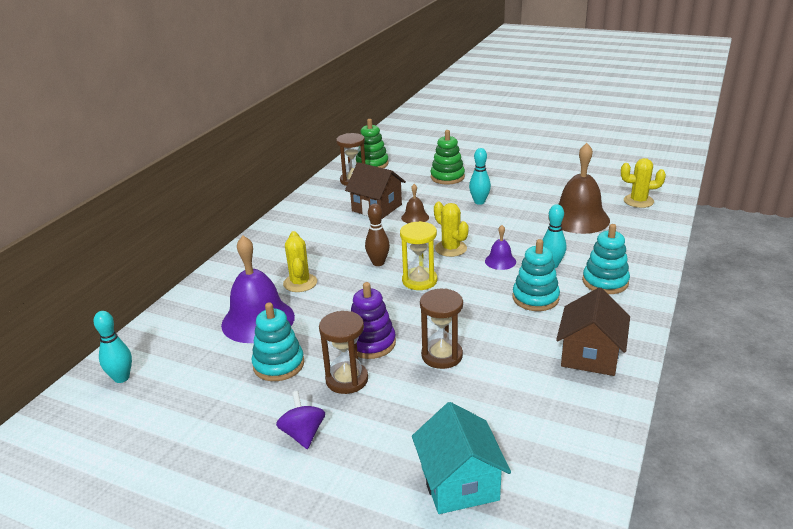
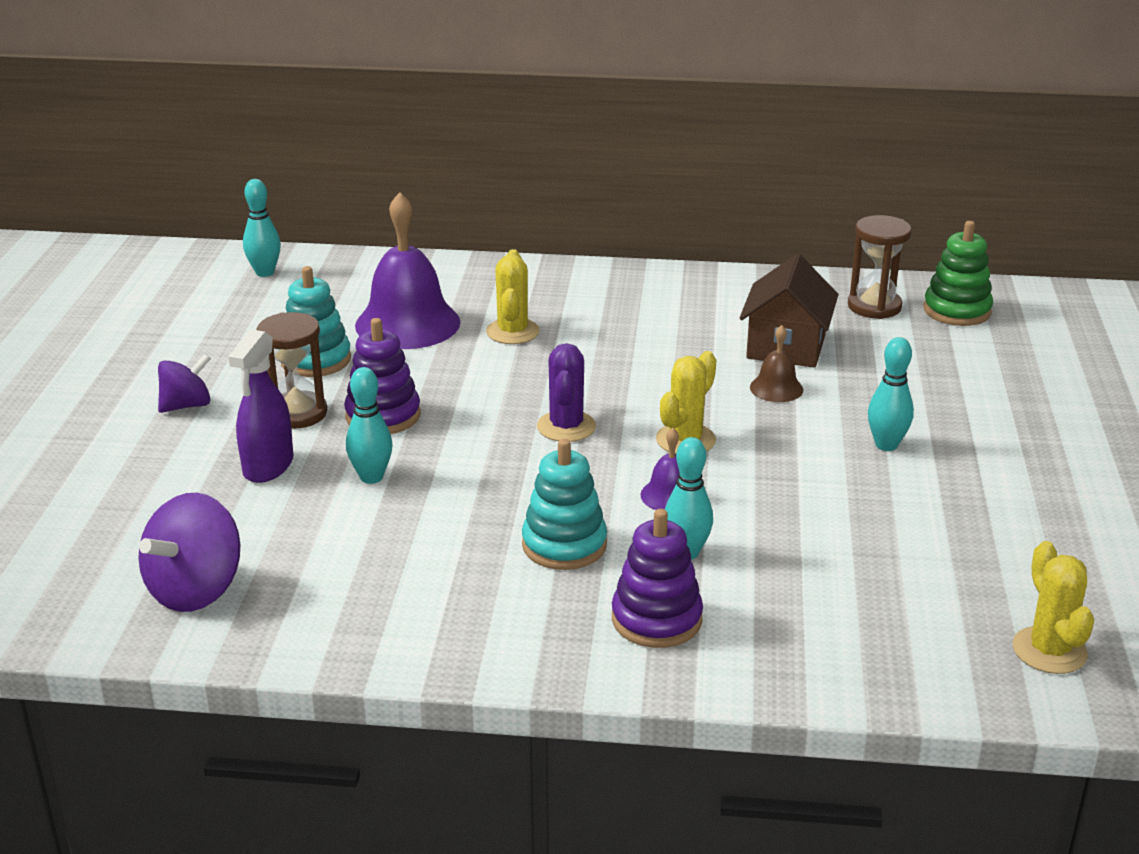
camera: 70 degrees right, 0 degrees up
(300, 283) = (512, 332): yellow cactus -> yellow cactus turned 60 degrees counterclockwise
(378, 263) = (601, 382): brown bowling pin -> none
(409, 399) = (268, 466): none -> purple spray bottle
(419, 280) = (566, 427): yellow hourglass -> purple cactus
(442, 355) = (371, 477): brown hourglass -> turquoise bowling pin
(447, 177) = (968, 395): green stacking toy -> none
(459, 483) = (114, 528): turquoise house -> none
(547, 443) = (196, 590): none -> purple spinning top
(578, 218) = (899, 570): brown bell -> none
(590, 355) = (414, 615): brown house -> none
(605, 282) = (656, 619): turquoise stacking toy -> purple stacking toy

